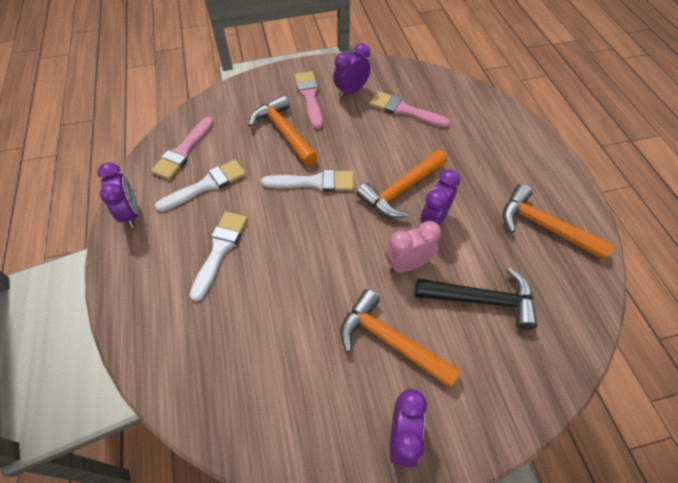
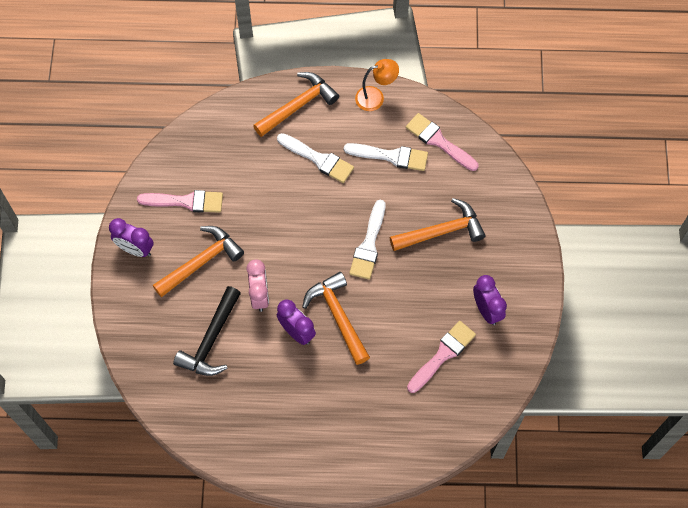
camera: 105 degrees right, 10 degrees up
(131, 214) = (375, 97): purple clock -> orange lamp
(206, 185) = (391, 156): white brush -> white brush turned 60 degrees counterclockwise
(309, 97) = (488, 266): pink brush -> pink brush (186, 201)
(543, 226) = (261, 423): orange hammer -> orange hammer (298, 105)

